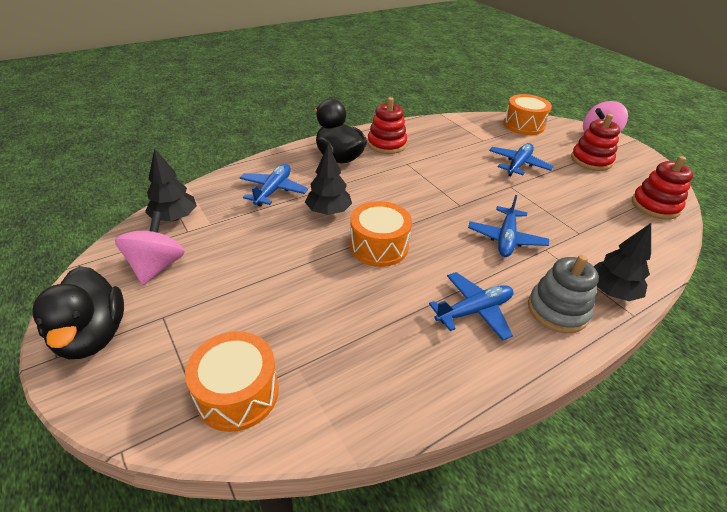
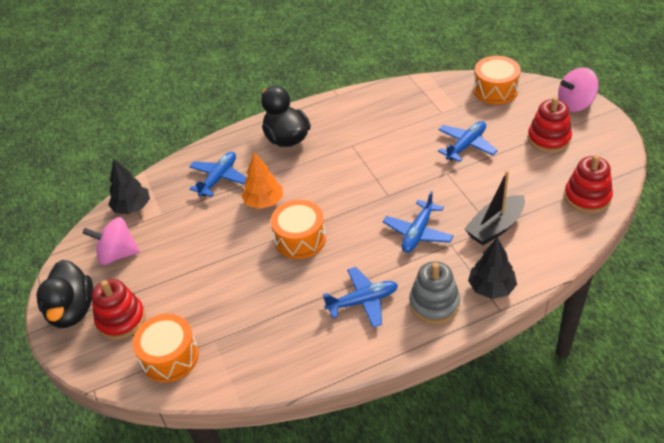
camera: 15 degrees right, 5 degrees up
(157, 266) = (117, 254): pink spinning top -> pink spinning top turned 105 degrees counterclockwise
(328, 211) = (264, 202): black tree -> orange tree
(386, 144) = (338, 120): red stacking toy -> red stacking toy (121, 319)
(583, 233) = (495, 227): none -> black boat

